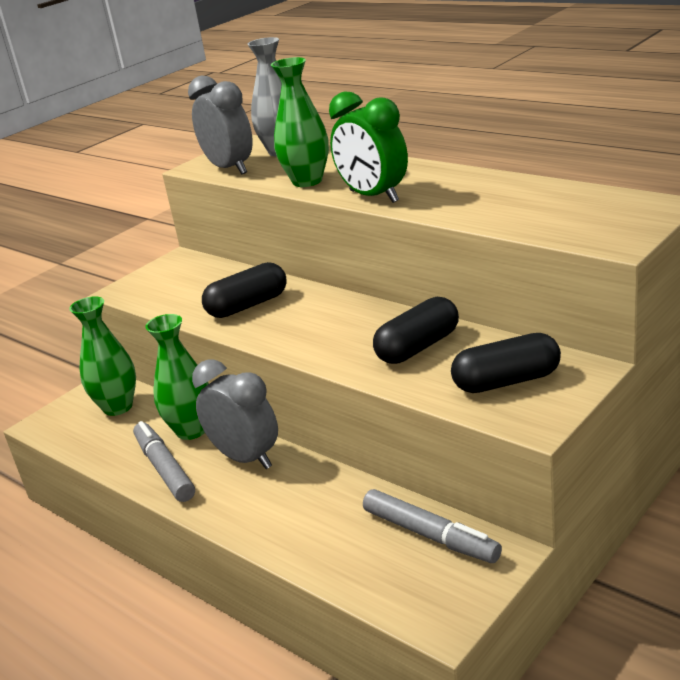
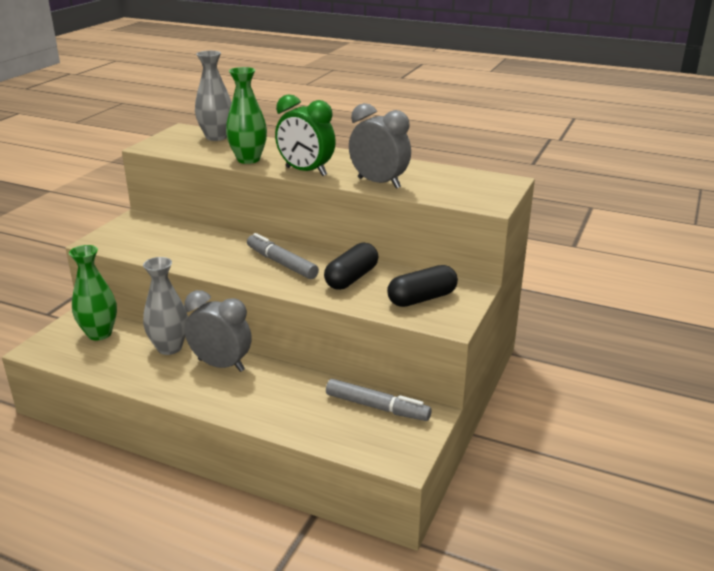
camera: 20 degrees left, 0 degrees up
(164, 469) = (157, 376): grey marker -> grey marker (281, 263)
(191, 430) = (169, 348): green vase -> grey vase
(230, 169) = (179, 148): grey clock -> grey clock (379, 183)
(248, 306) = (209, 252): black capsule -> none

